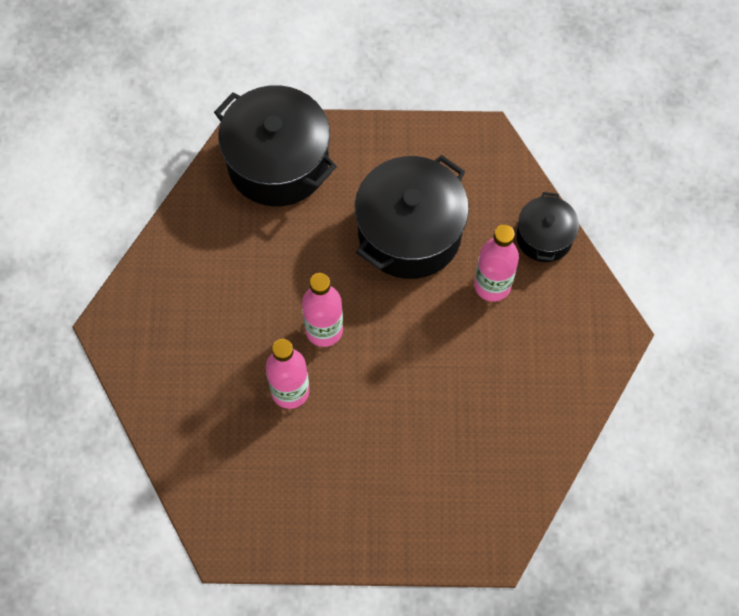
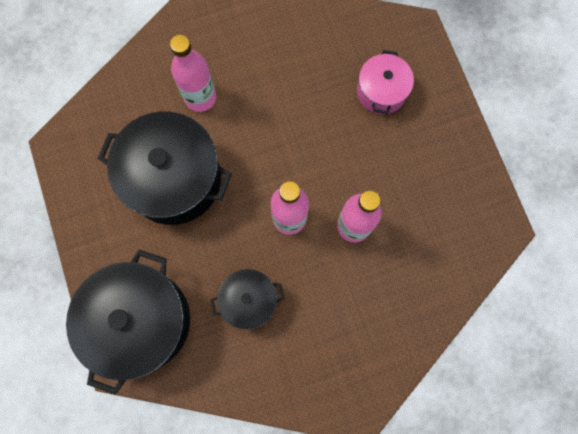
camera: 110 degrees left, 10 degrees up
(431, 479) = (381, 92): none -> pink pot
(544, 237) = (142, 70): black pot -> black pot (249, 300)

